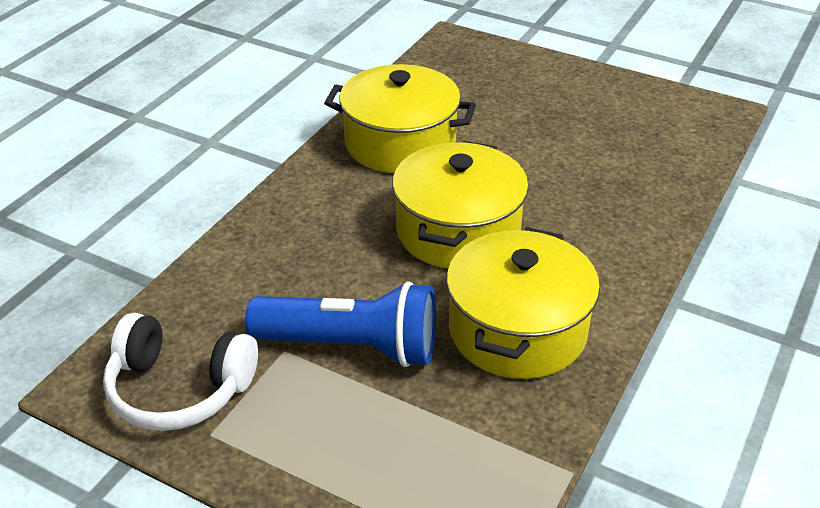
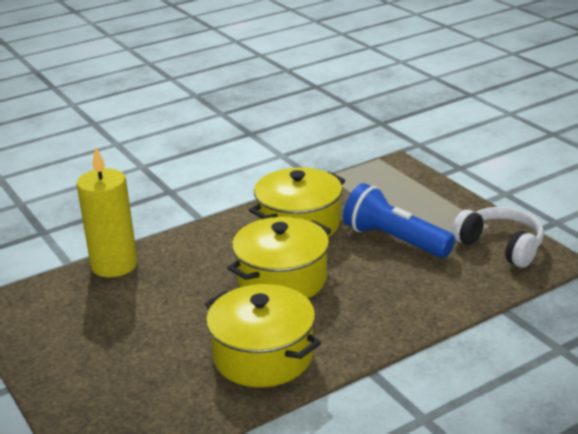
camera: 150 degrees left, 10 degrees down
(677, 187) = (114, 265): none -> yellow candle

